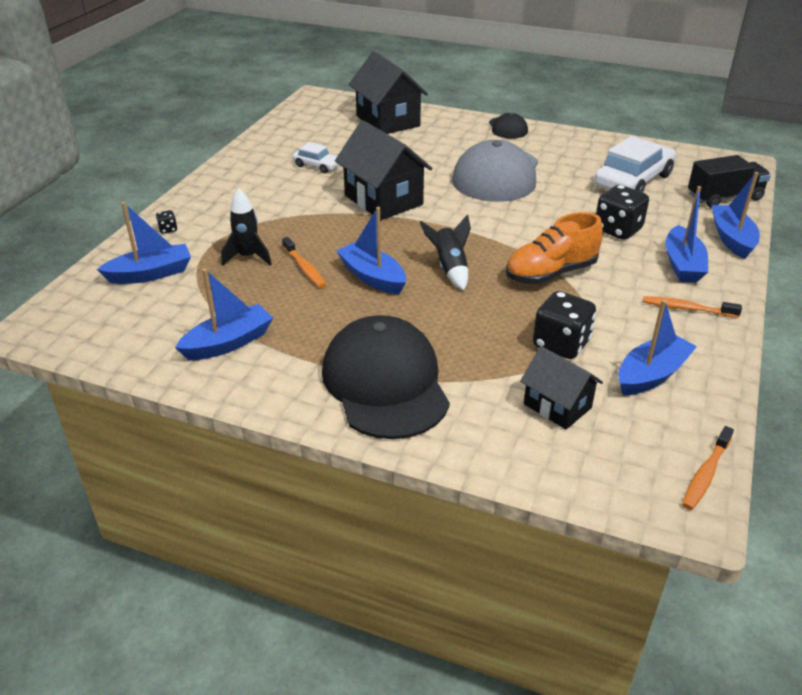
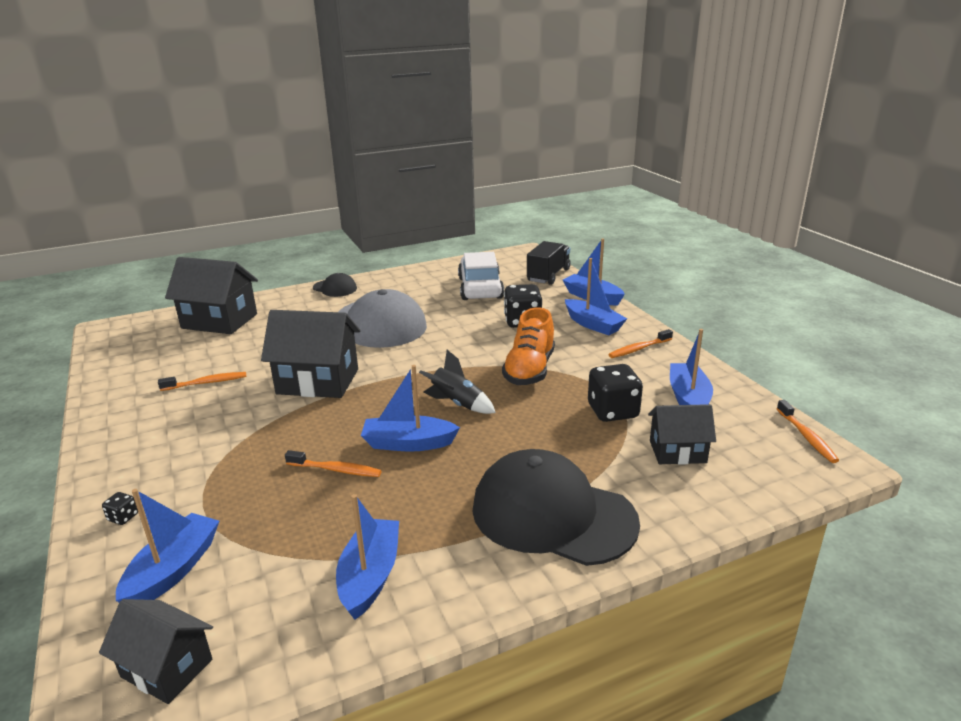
camera: 45 degrees left, 10 degrees down
(86, 321) = (167, 668): none -> black house
(248, 257) = (263, 492): black rocket -> none
(317, 165) = (207, 383): white car -> orange toothbrush

